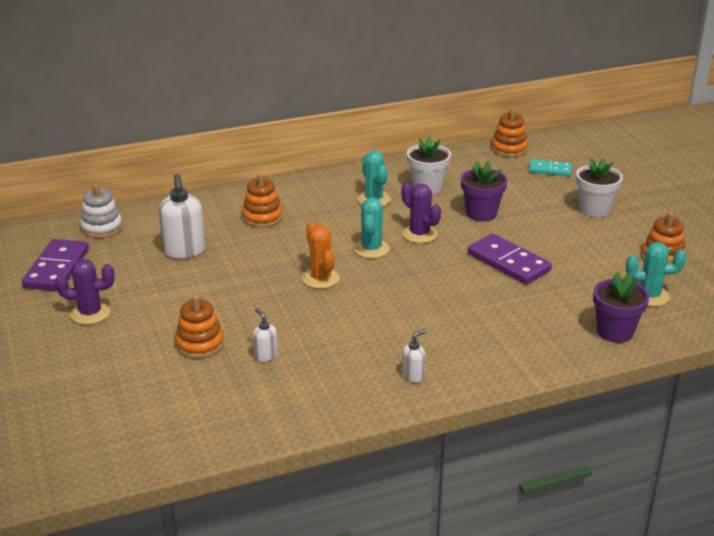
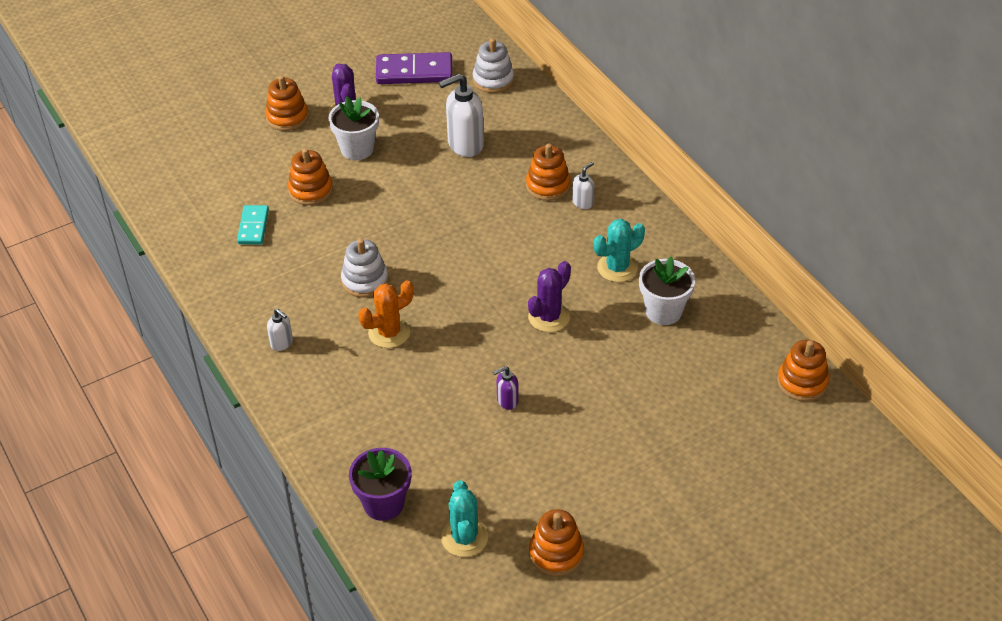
camera: 80 degrees right, 15 degrees up
(72, 352) = (287, 117): none -> orange stacking toy
(265, 356) = (299, 236): white soap dispenser -> white soap dispenser (583, 202)
(320, 278) = (437, 251): orange cactus -> orange cactus (389, 333)
(344, 321) = (365, 280): none -> white stacking toy
(371, 249) = (506, 281): turquoise cactus -> none
(481, 213) = (614, 367): purple flower pot -> none
(508, 262) = (507, 401): purple domino -> purple soap dispenser
(550, 170) = (756, 429): turquoise domino -> turquoise domino (253, 227)
(594, 209) = (660, 480): white flower pot -> white flower pot (357, 149)

